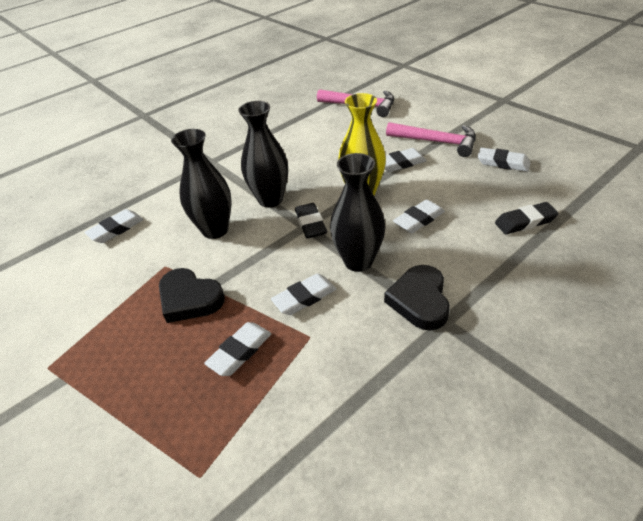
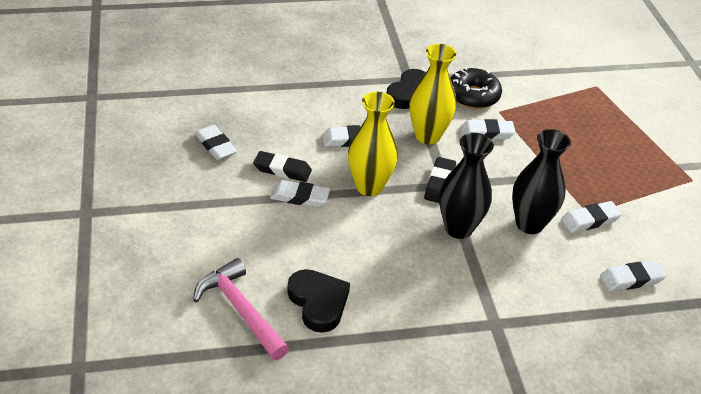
camera: 155 degrees left, 0 degrees up
(190, 299) = (574, 174): black heart -> black heart (318, 302)
(240, 351) = (550, 125): white eraser -> white eraser (590, 220)
(354, 341) = (473, 96): none -> black donut
(358, 261) = (427, 136): black vase -> yellow vase
(437, 142) = (235, 201): pink hammer -> none
(525, 222) = (277, 98): black eraser -> black eraser (282, 170)

